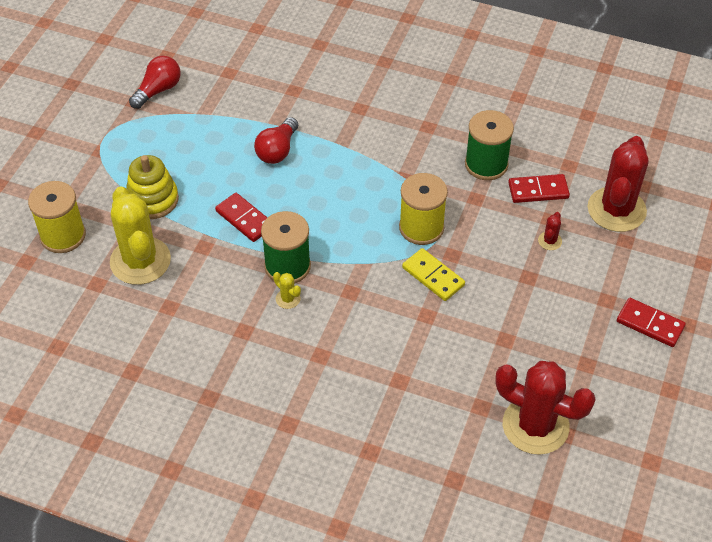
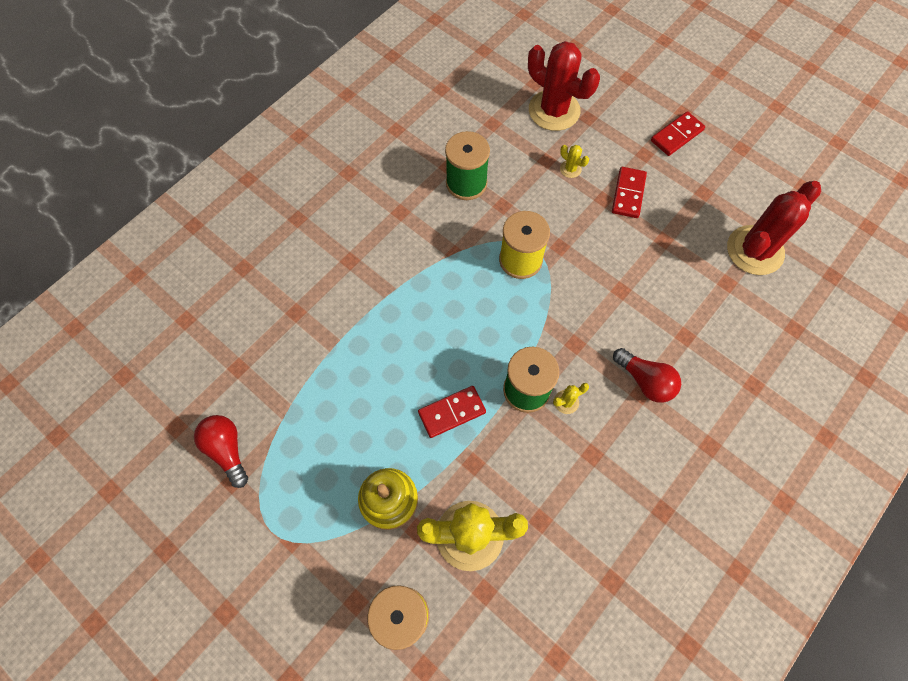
camera: 70 degrees left, 15 degrees up
(277, 150) = (372, 353): red light bulb -> red light bulb (645, 381)
(433, 276) = (579, 270): yellow domino -> none
(538, 190) = (512, 156): red domino -> red domino (628, 194)
(550, 241) = (570, 169): red cactus -> yellow cactus

